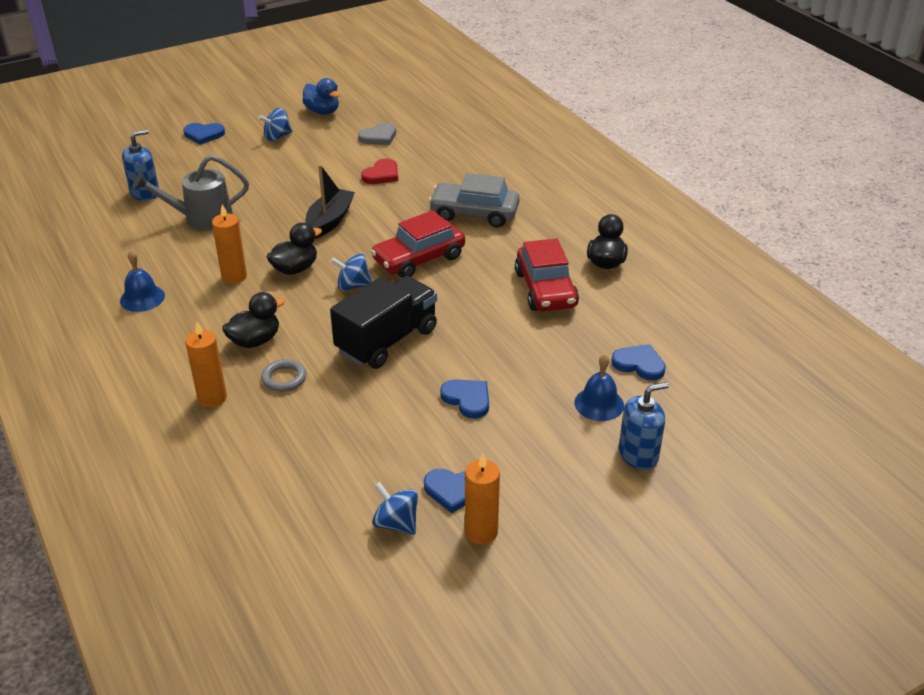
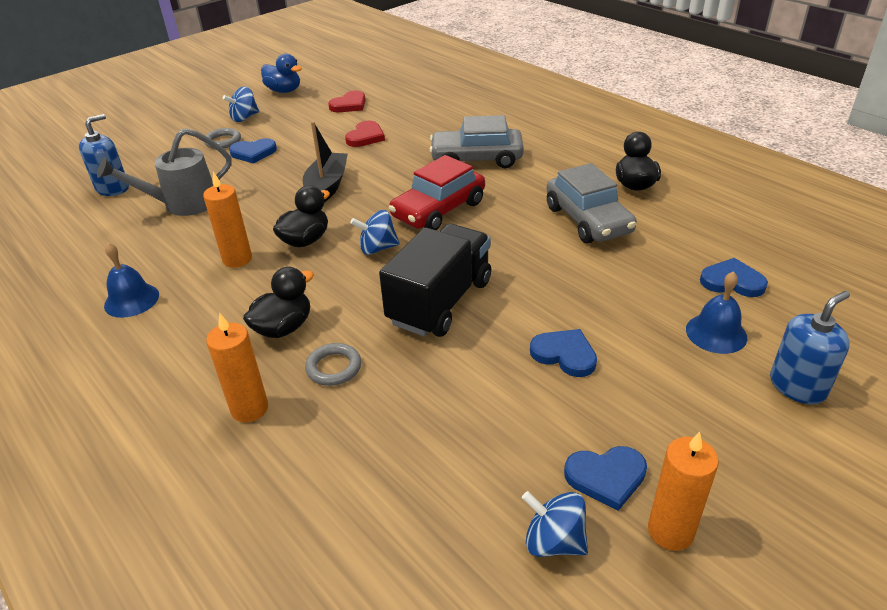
camera: 10 degrees left, 0 degrees up
(204, 135) = (166, 126): blue heart -> blue heart (253, 153)
(251, 159) = (223, 141): none -> grey ring
(379, 137) = (349, 105): grey heart -> red heart
(545, 289) = (588, 220): red car -> grey car

